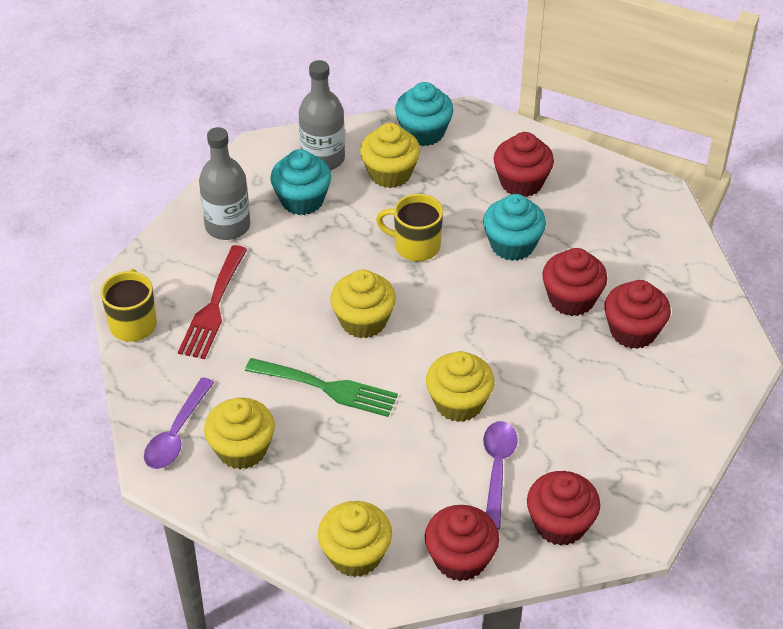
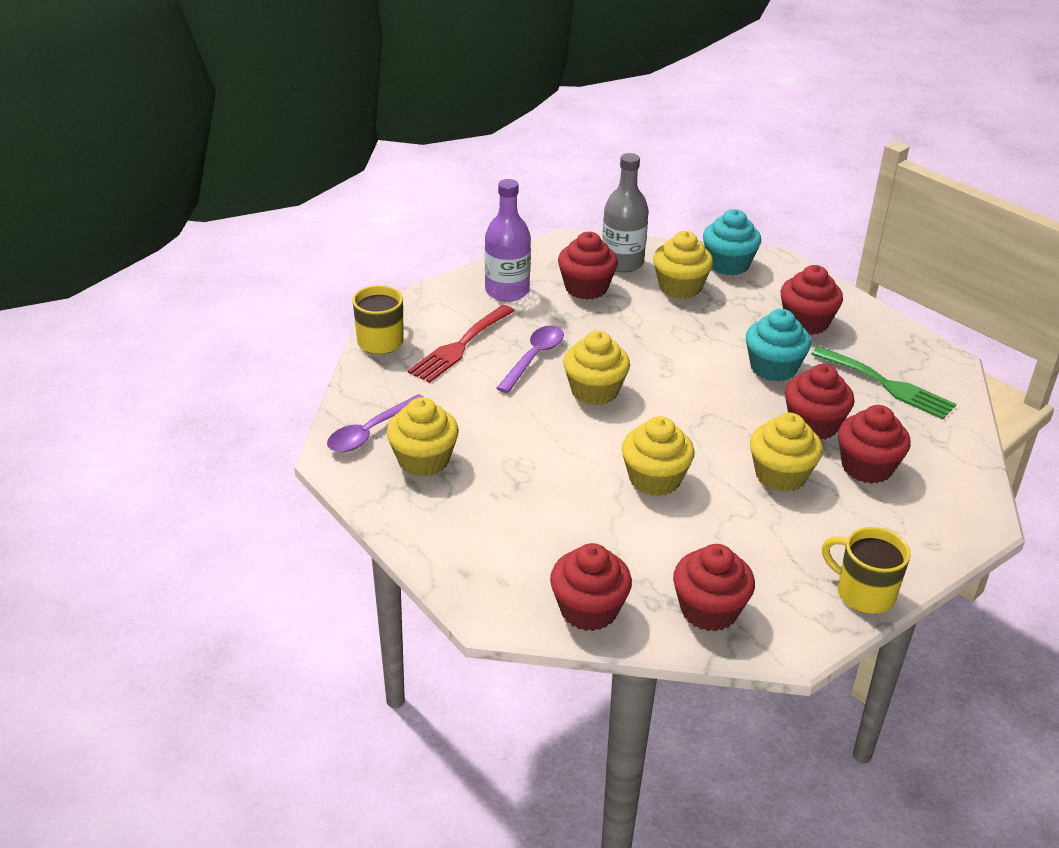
camera: 20 degrees right, 10 degrees down
(227, 226) = (507, 291): grey bottle -> purple bottle
(302, 200) = (586, 288): turquoise cupcake -> red cupcake
(328, 388) = (532, 434): green fork -> green fork (887, 385)
(355, 555) = (484, 575): yellow cupcake -> yellow cupcake (780, 475)
(415, 246) = (676, 346): yellow mug -> yellow mug (863, 593)
(497, 469) = (666, 544): purple spoon -> purple spoon (534, 358)

